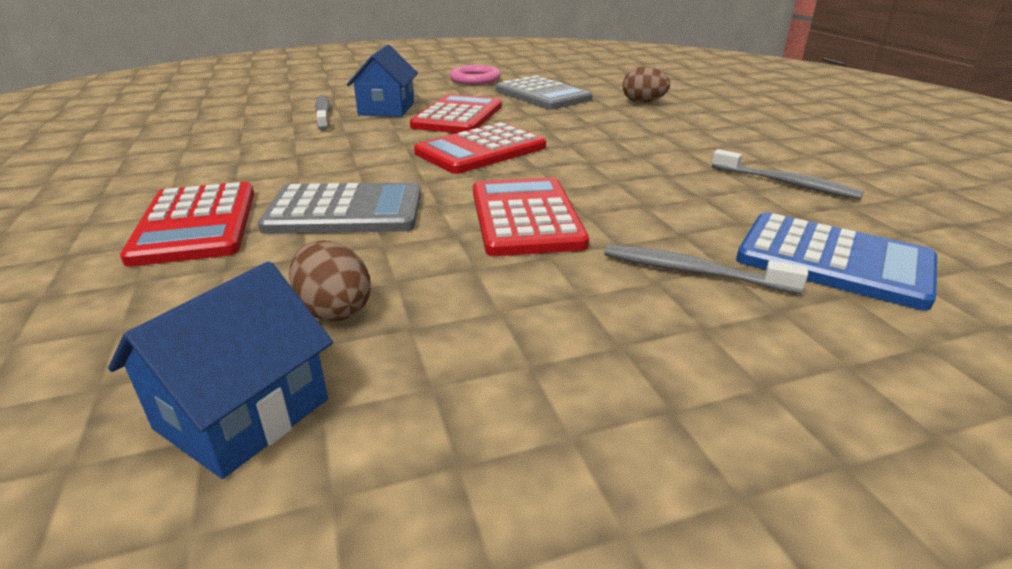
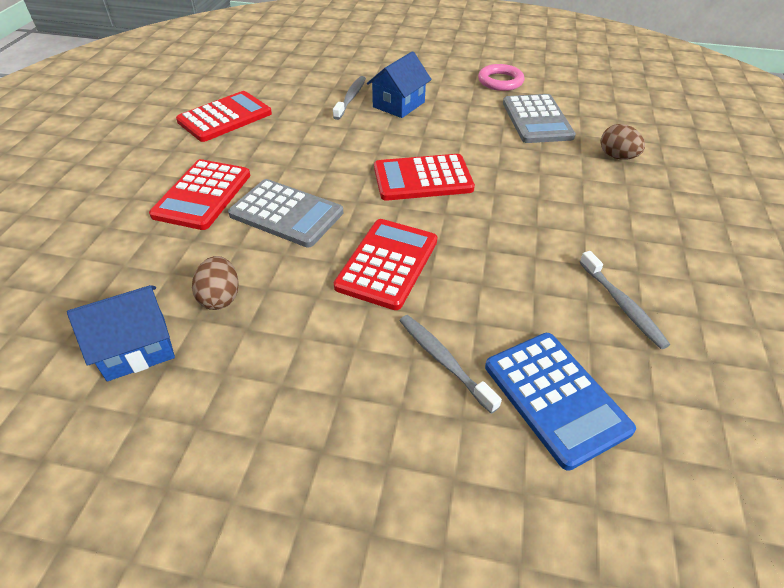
camera: 30 degrees right, 15 degrees up
(458, 116) = (442, 130): red calculator -> red calculator (225, 117)

